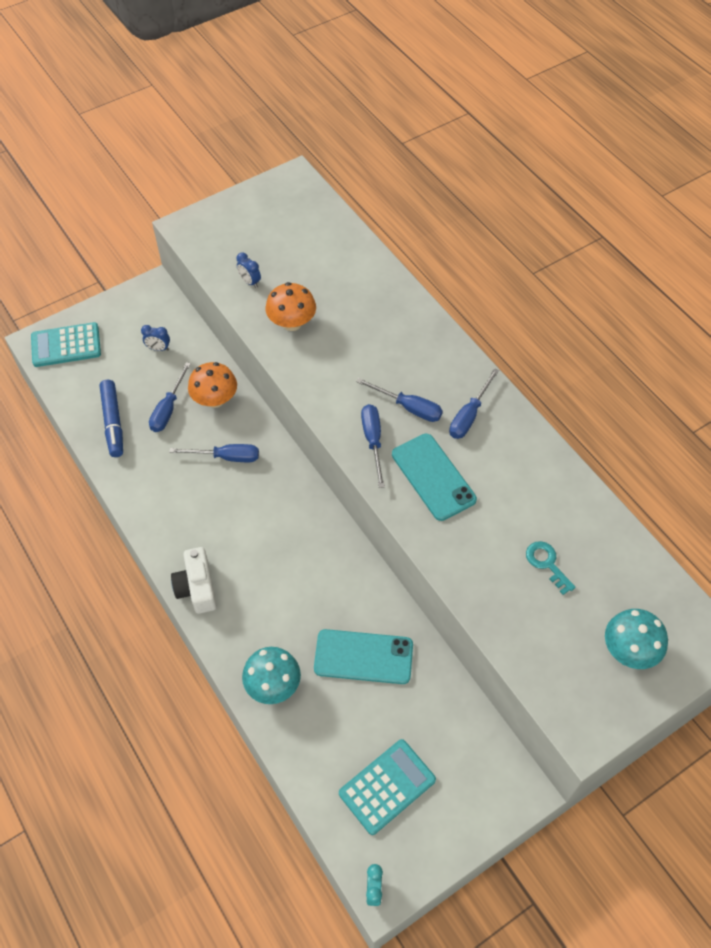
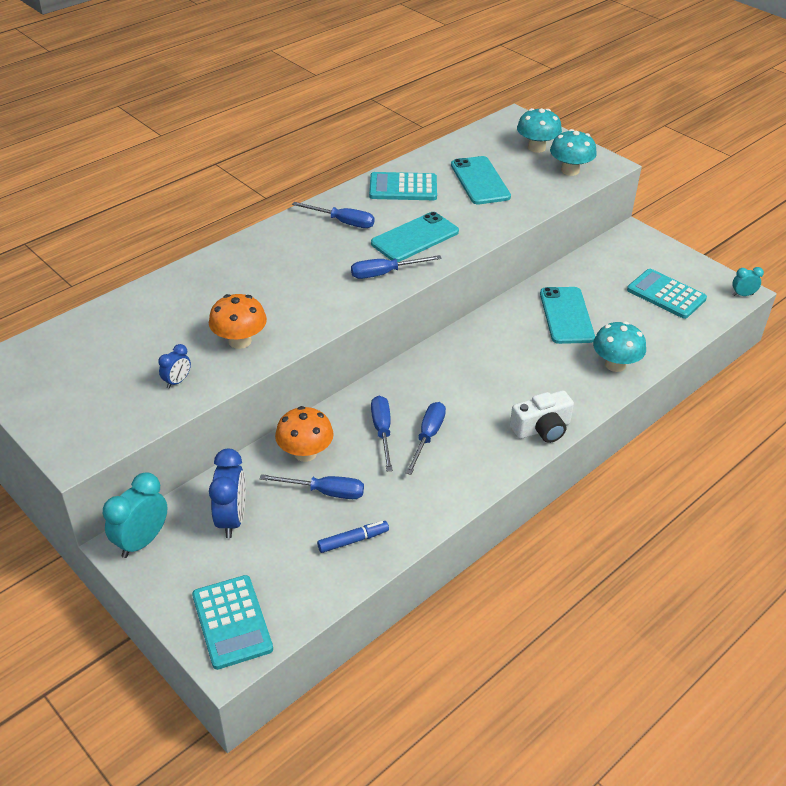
camera: 100 degrees left, 15 degrees down
(113, 422) = (353, 540): blue marker -> blue marker, size x0.66
(154, 297) = (142, 541): none -> turquoise clock
(158, 348) = (232, 519): blue clock -> blue clock, size x1.85
(408, 407) = (341, 256): blue screwdriver -> blue screwdriver (428, 436)
(535, 480) = (403, 187): none -> turquoise calculator
(547, 564) = (480, 181): turquoise key -> turquoise phone
(569, 678) = (570, 170): none -> turquoise mushroom

